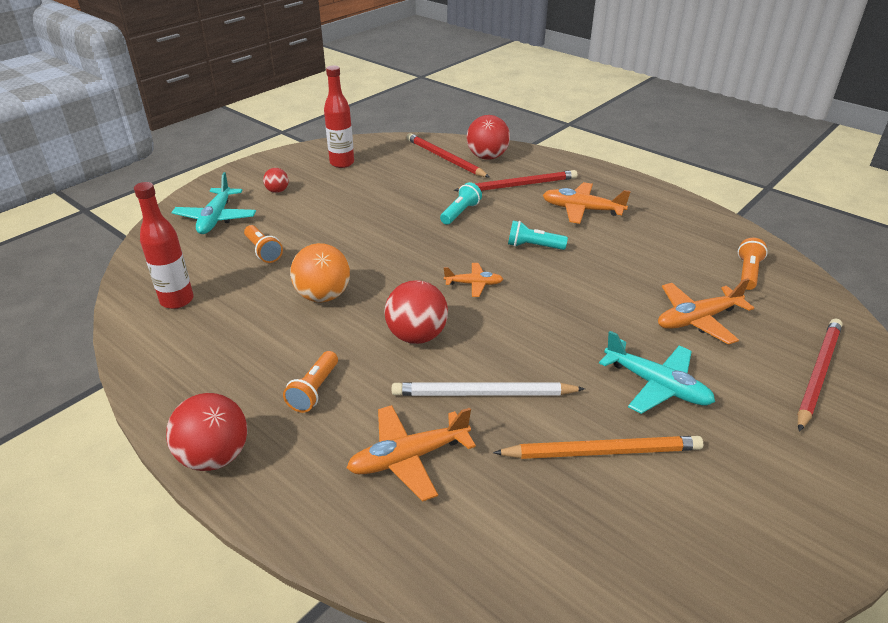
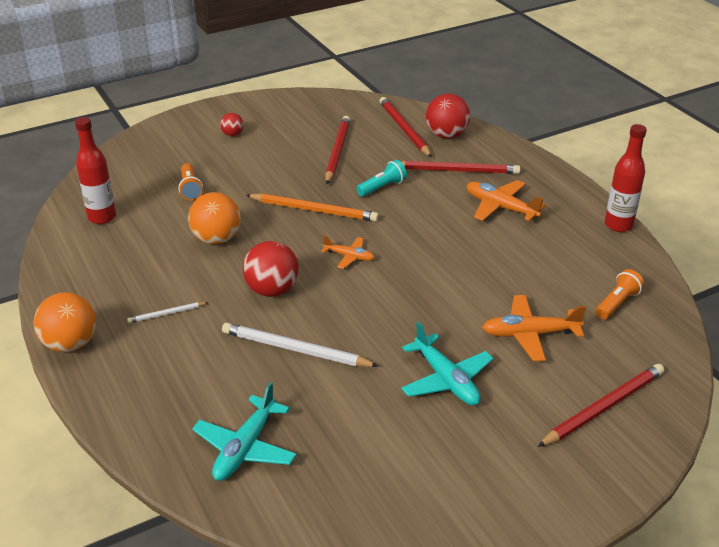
camera: 20 degrees right, 0 degrees up
(215, 456) = (70, 344): red ball -> orange ball
(216, 218) = (168, 151): turquoise plane -> turquoise plane (245, 448)
(314, 390) = (166, 314): orange flashlight -> white pencil
(342, 163) = (305, 117): red bottle -> red bottle (618, 225)
(394, 188) = (337, 151): none -> red pencil
(408, 458) = (206, 382): orange plane -> none
(533, 246) = (427, 233): turquoise flashlight -> none
(602, 451) = (359, 417): orange pencil -> orange pencil (314, 210)

